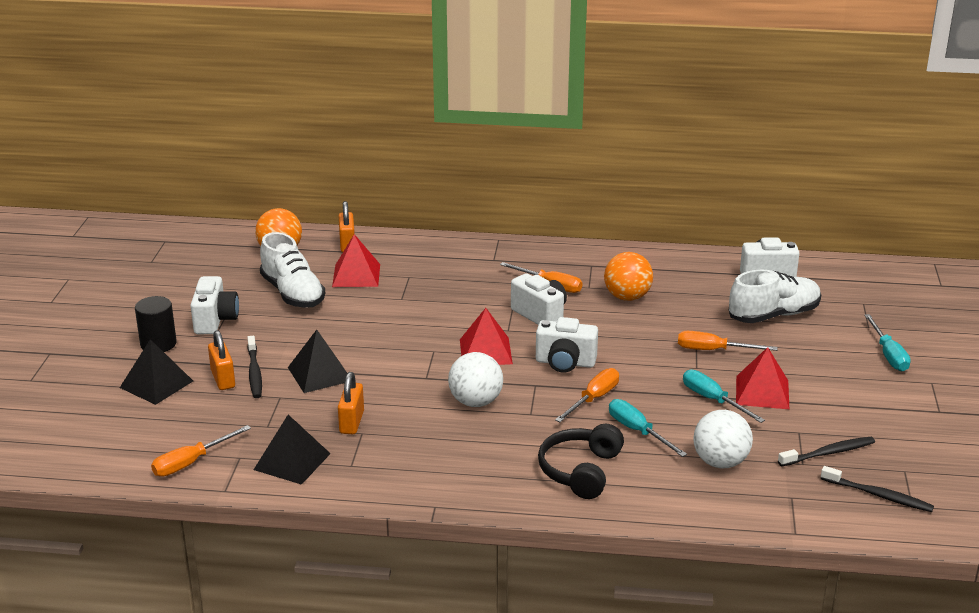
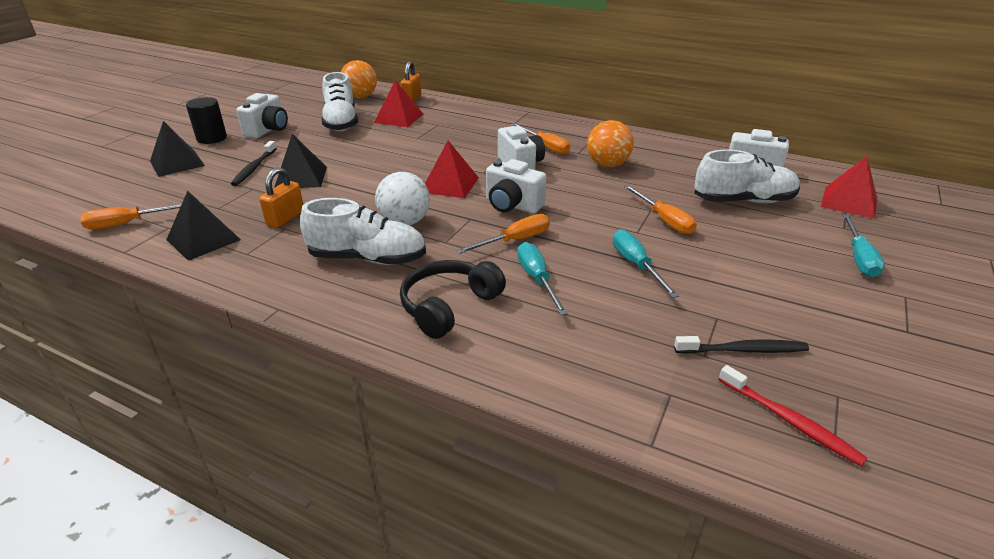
camera: 20 degrees right, 5 degrees up
(223, 379) = (226, 168): orange padlock -> none
(472, 445) = (368, 258): none -> white shoe
(713, 350) = (664, 220): orange screwdriver -> orange screwdriver turned 150 degrees counterclockwise
(720, 462) = (606, 331): white ball -> none
(762, 392) = (695, 268): red pyramid -> red pyramid (849, 202)
(878, 495) = (789, 420): black toothbrush -> red toothbrush

